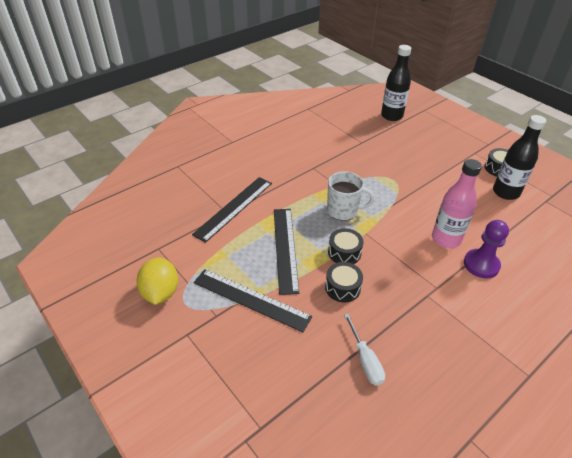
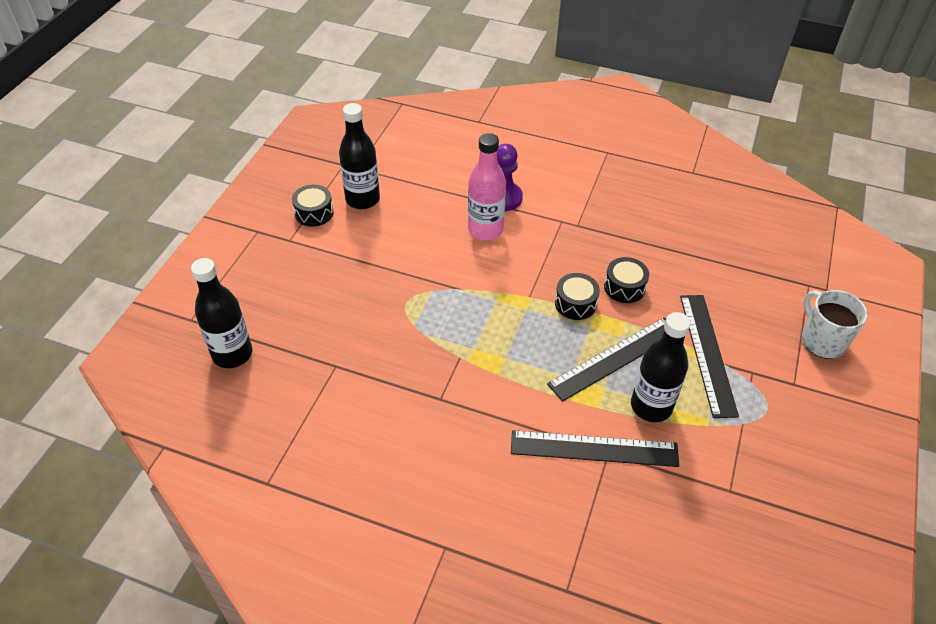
camera: 120 degrees left, 5 degrees up
(161, 292) = (778, 440): yellow lemon -> none
(238, 245) = (651, 406): none -> black bottle
(343, 210) = (506, 330): white mug -> white mug (822, 340)
(365, 360) = (687, 245): white screwdriver -> none

